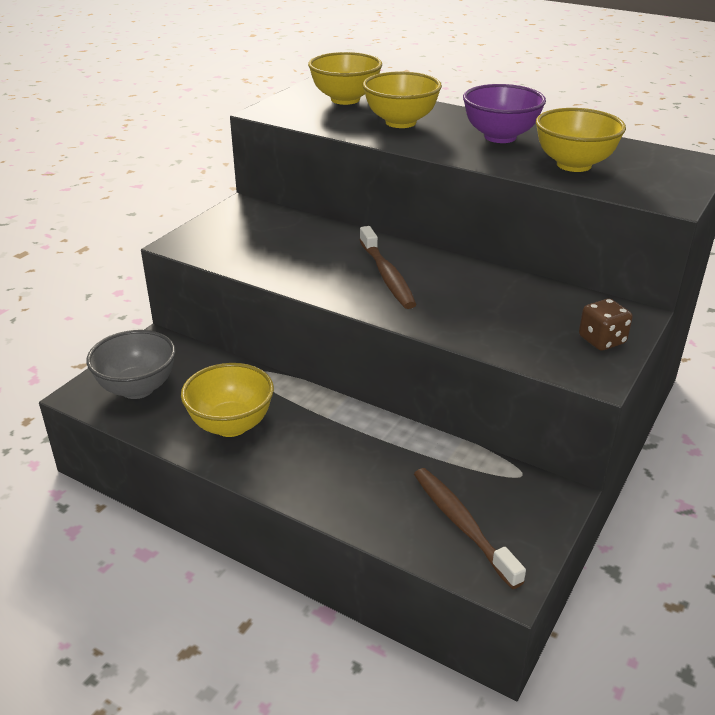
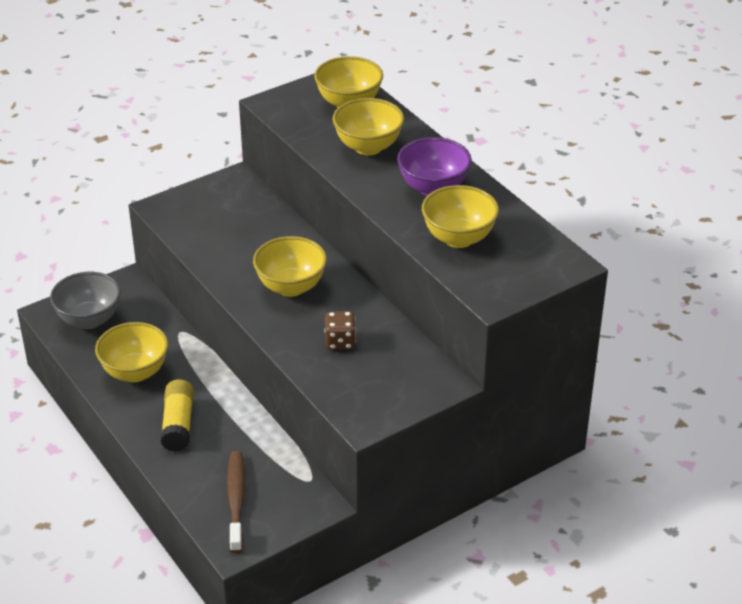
camera: 25 degrees right, 5 degrees up
(325, 464) = (178, 424): none -> yellow glue stick
(387, 276) = (291, 287): brown toothbrush -> yellow bowl
(602, 340) = (397, 396): brown dice -> brown dice (340, 342)

